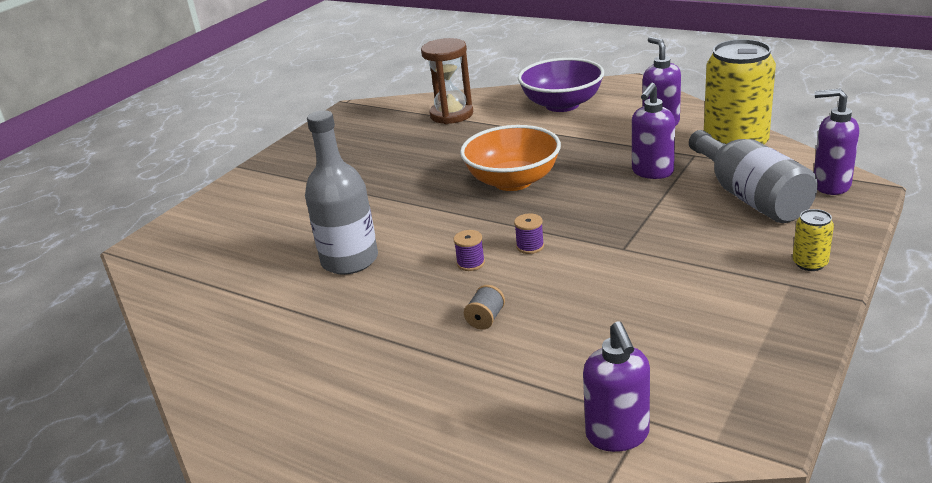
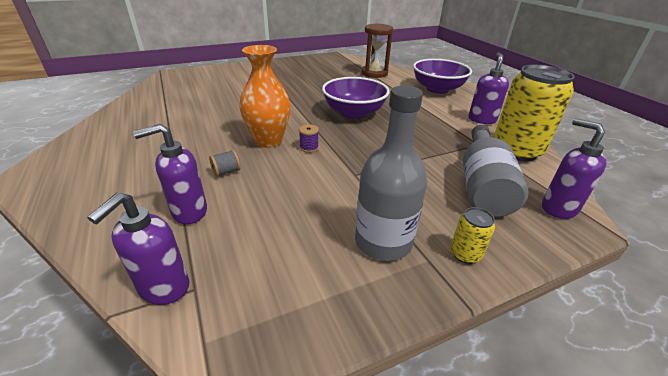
camera: 30 degrees right, 5 degrees up
(349, 260) = (225, 113): grey bottle -> grey bottle (383, 242)
(470, 263) = (268, 141): purple spool -> orange vase
(513, 181) = (354, 113): orange bowl -> purple bowl
(652, 172) = (437, 142): purple soap dispenser -> purple soap dispenser (189, 212)

